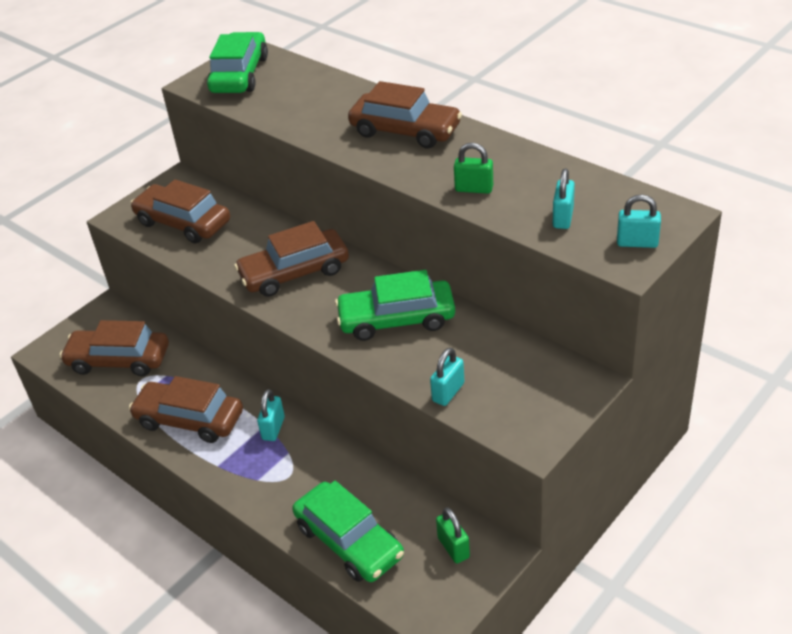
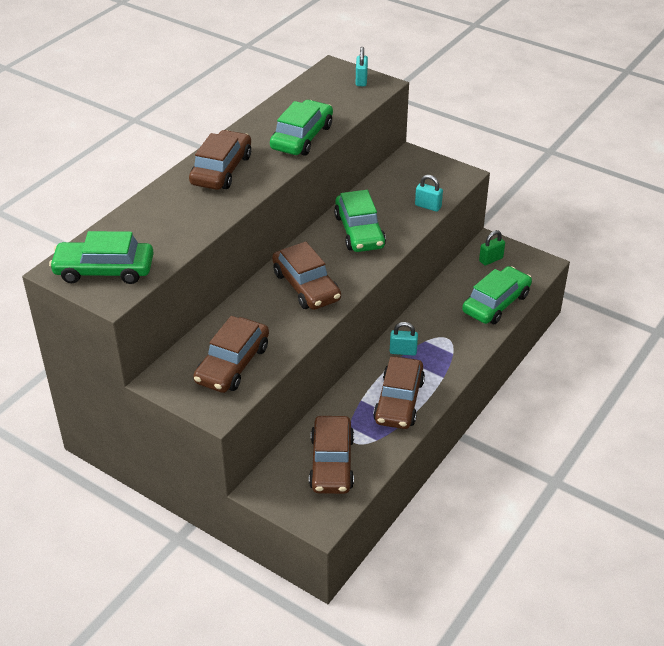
camera: 100 degrees left, 0 degrees up
(474, 189) = (302, 137): green padlock -> green car
(563, 218) = (336, 104): turquoise padlock -> none

